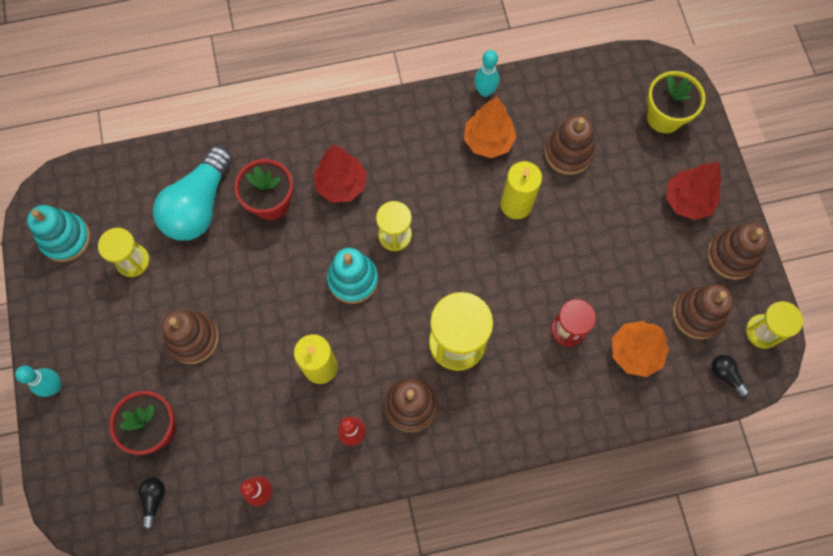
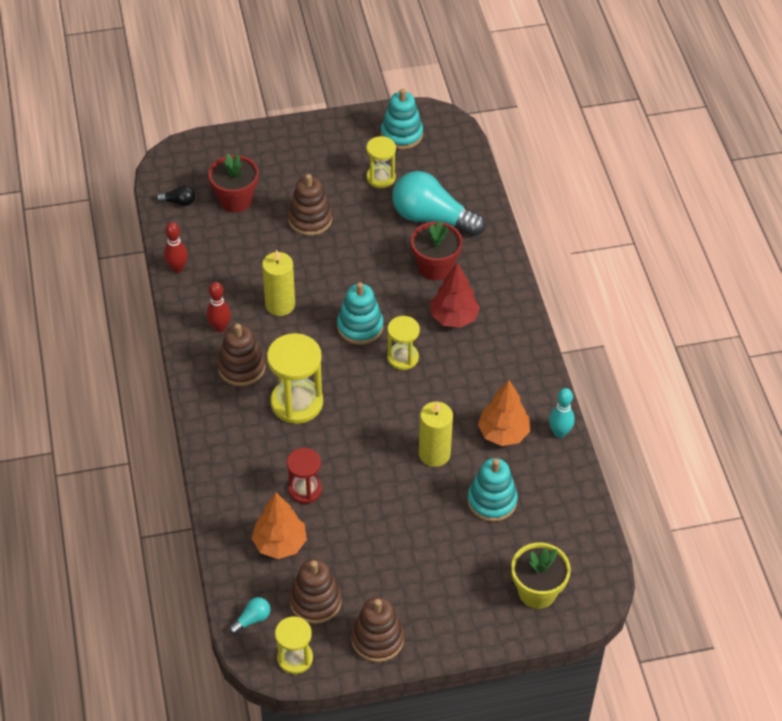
camera: 90 degrees right, 20 degrees down
(54, 386) = (275, 137): turquoise bowling pin -> none
(568, 153) = (492, 501): brown stacking toy -> turquoise stacking toy
(687, 201) = (439, 604): red tree -> none
(725, 375) = (252, 619): black light bulb -> turquoise light bulb

